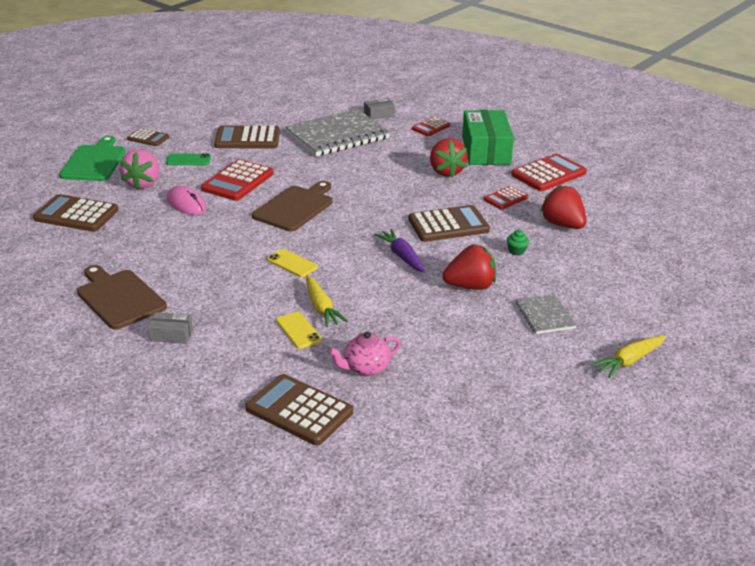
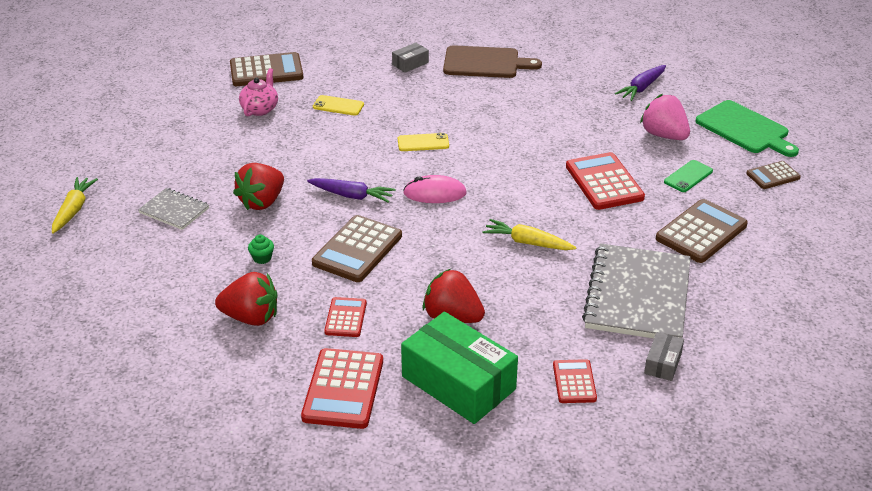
camera: 135 degrees right, 5 degrees up
(76, 214) = (642, 88): brown calculator -> purple carrot
(186, 204) = (593, 139): pink mouse -> pink mouse (435, 193)
(295, 207) = (510, 187): brown cutting board -> none
(321, 308) = (348, 126): yellow carrot -> yellow carrot (527, 242)

